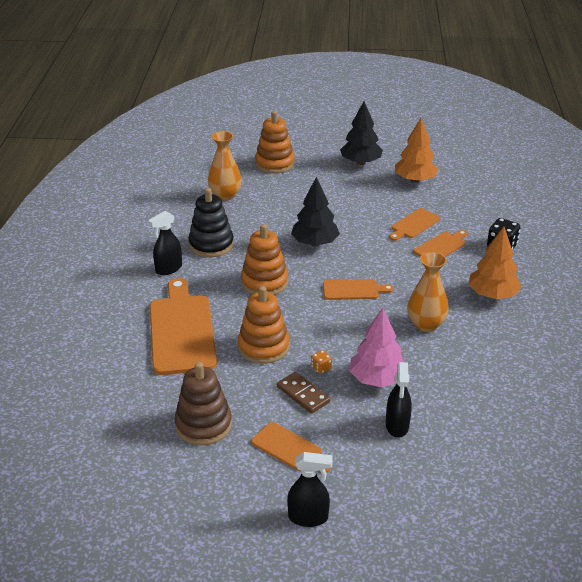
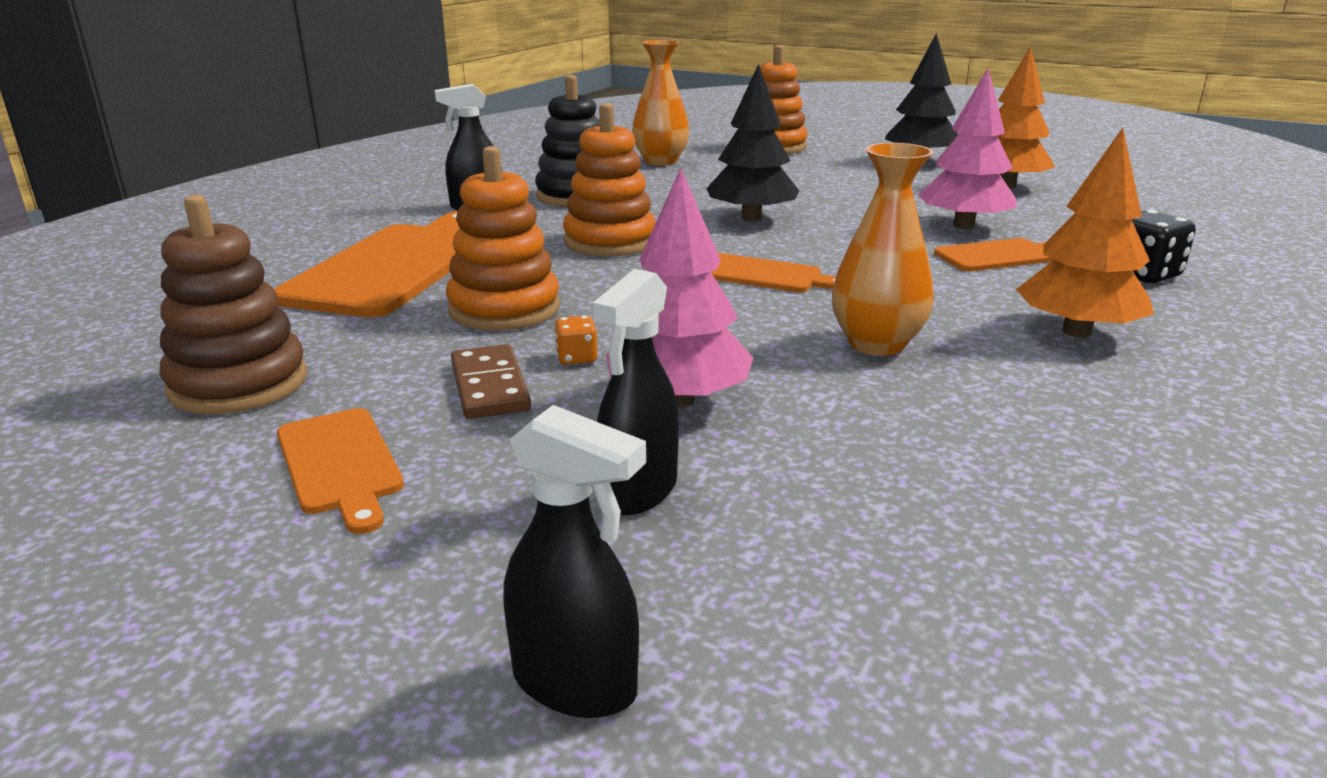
camera: 25 degrees right, 10 degrees down
(308, 517) = (184, 618): black spray bottle -> black spray bottle (575, 684)
(414, 225) = (963, 226): orange cutting board -> pink tree

